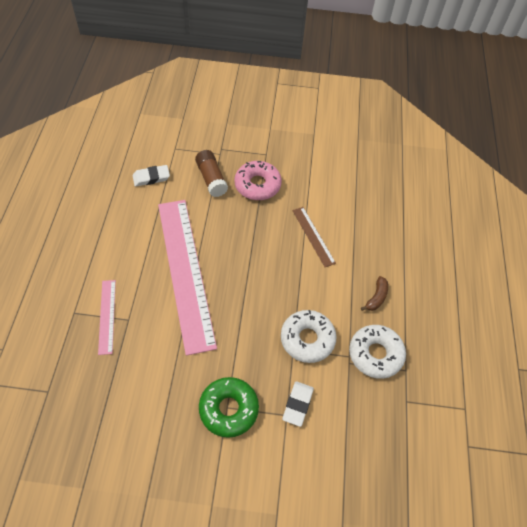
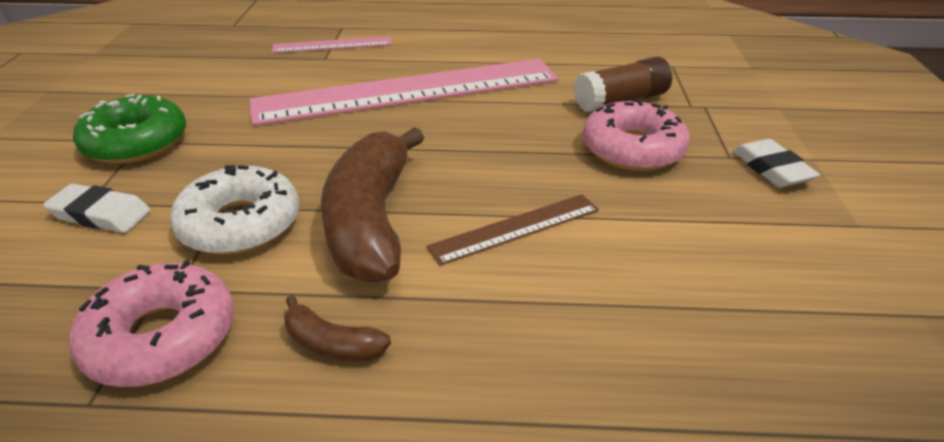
camera: 90 degrees right, 20 degrees down
(151, 177) = (594, 52): white eraser -> white eraser (772, 169)
(307, 287) = (371, 221): none -> brown banana
(375, 354) = (161, 337): white donut -> pink donut

